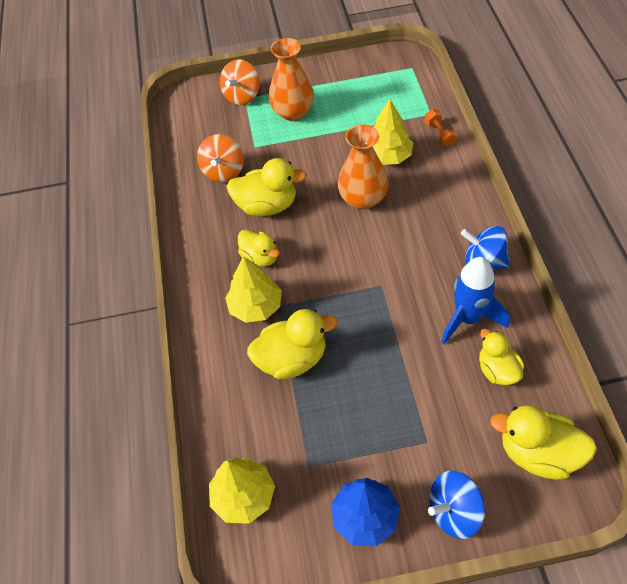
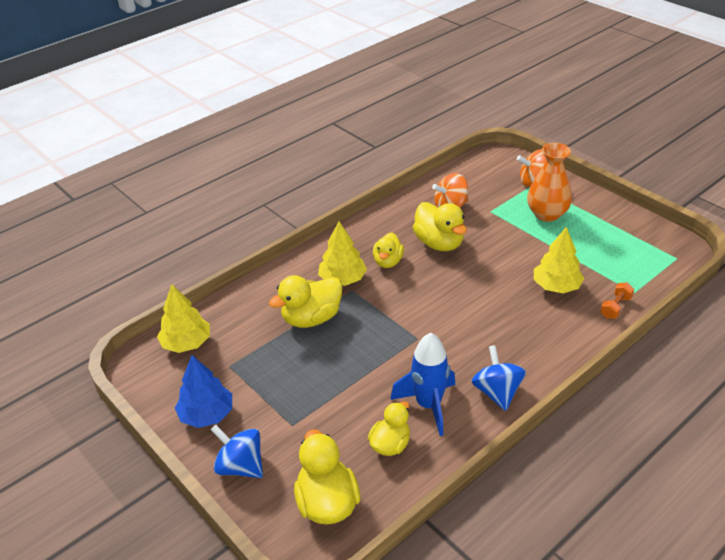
camera: 55 degrees right, 15 degrees down
(292, 359) = (311, 318): yellow duck -> yellow duck turned 105 degrees clockwise
(363, 199) = (496, 291): orange vase -> none

